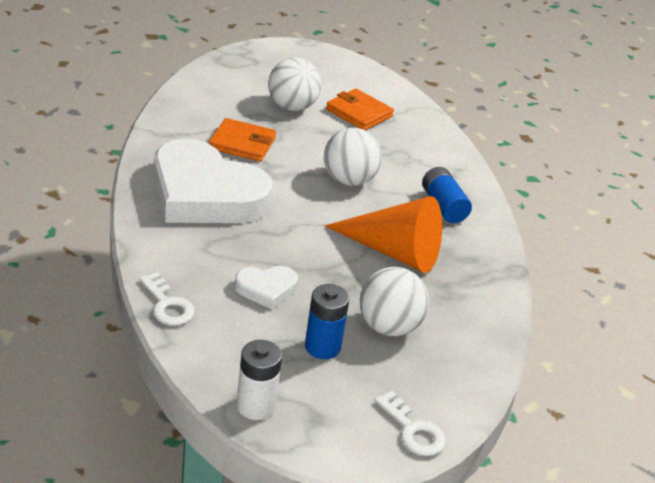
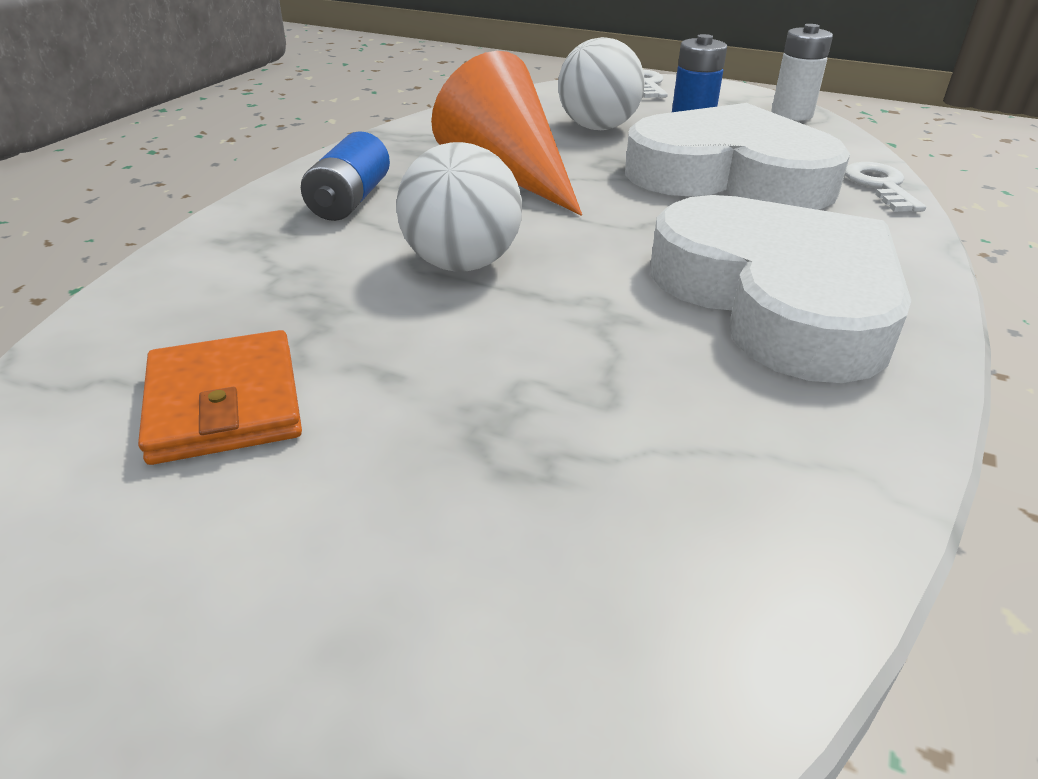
camera: 145 degrees left, 0 degrees up
(242, 143) = (631, 388): orange wallet -> none
(266, 289) = (730, 175): white heart -> white heart, size x2.29
(292, 107) = (390, 473): white ball -> none

